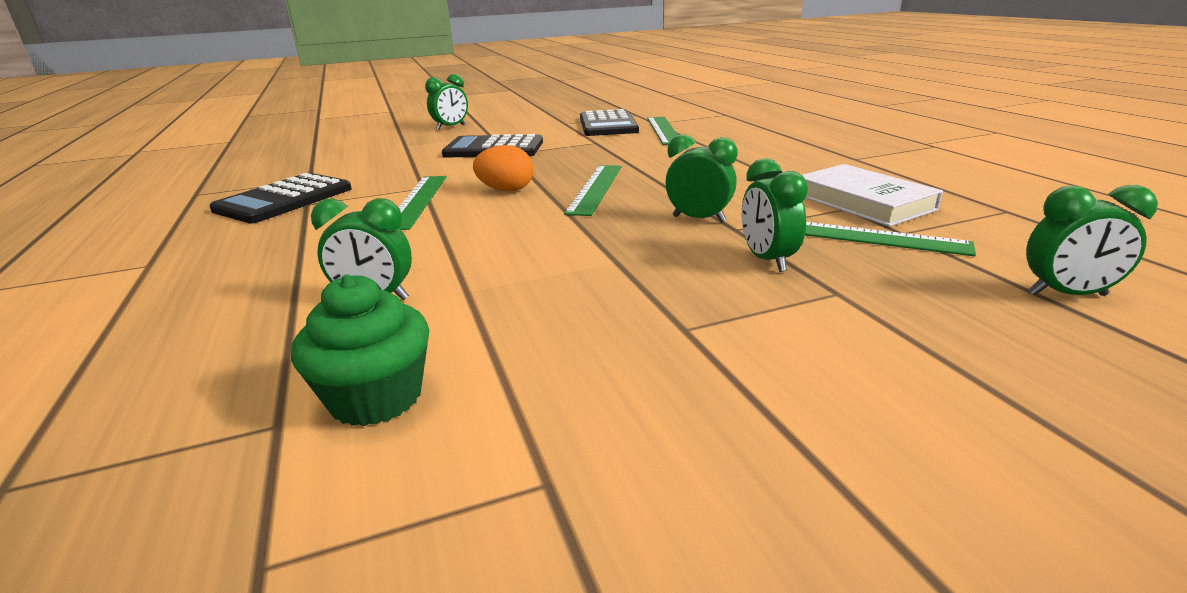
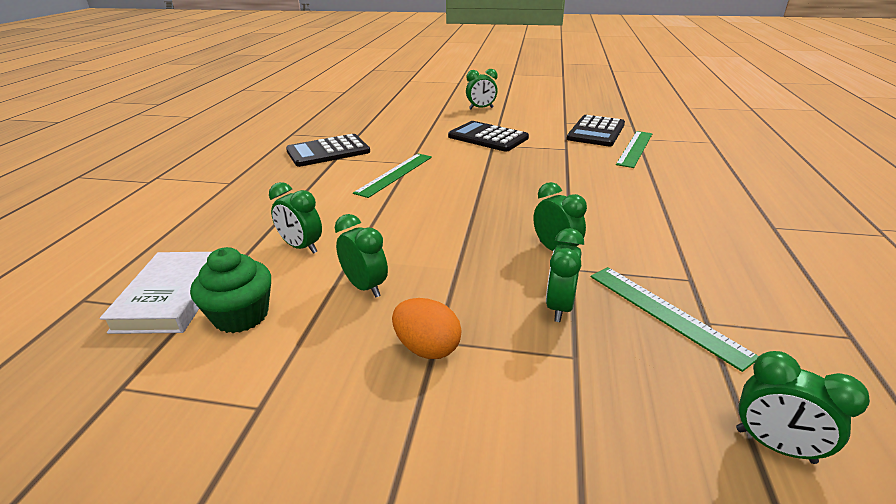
camera: 30 degrees right, 5 degrees up
(506, 190) = (456, 180): orange egg -> orange egg (427, 348)
(525, 310) = (365, 287): none -> green clock
(595, 188) = (515, 196): green ruler -> none
(863, 202) = (715, 278): white book -> white book (172, 297)

